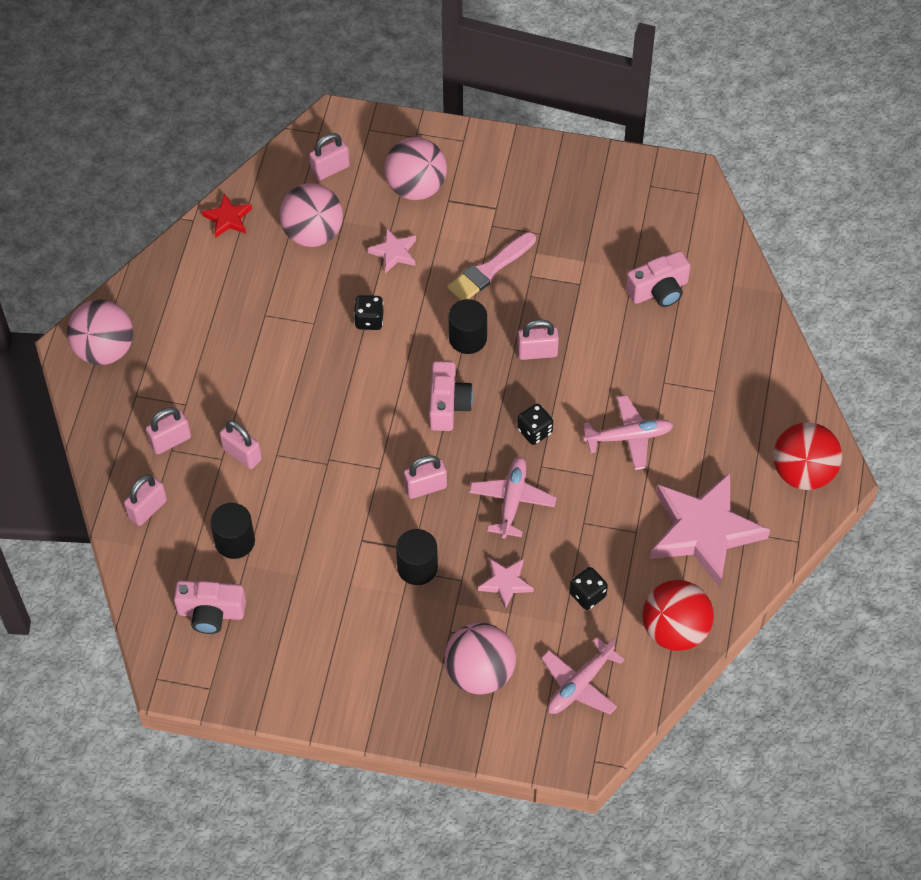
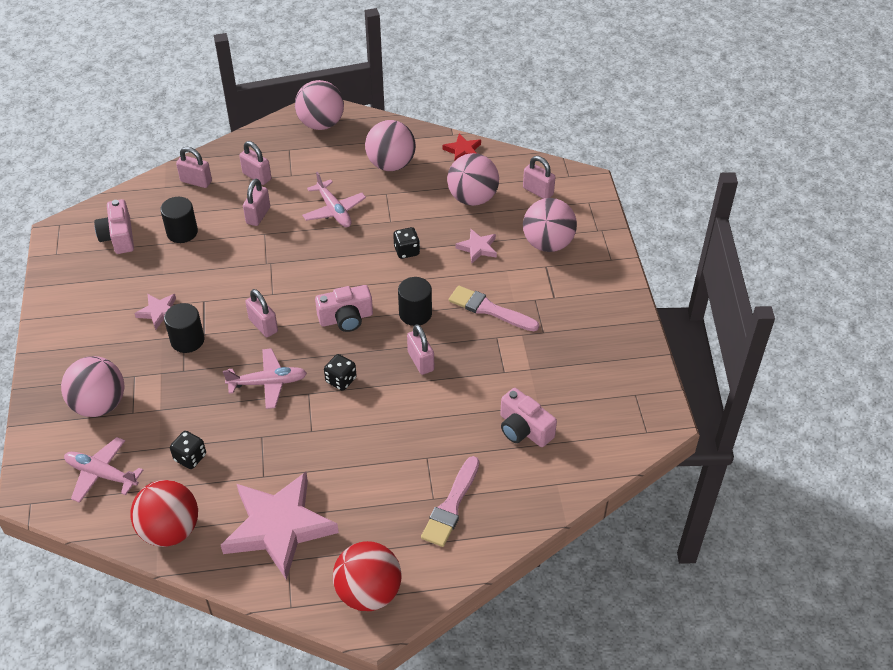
camera: 70 degrees right, 10 degrees down
(217, 296) = (391, 164): none -> pink ball
(505, 583) = (187, 399): pink star -> pink star (159, 312)
(629, 437) = (359, 446): pink plane -> pink plane (334, 210)
(728, 378) = (451, 505): none -> pink brush

